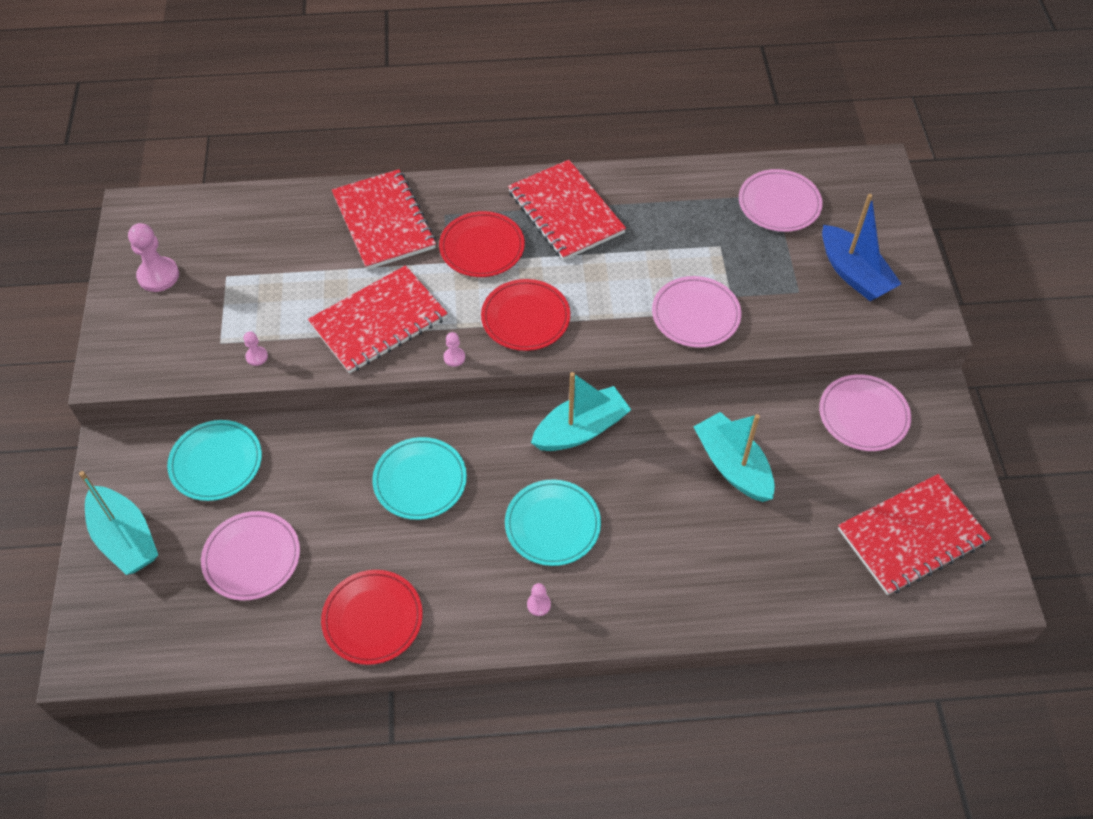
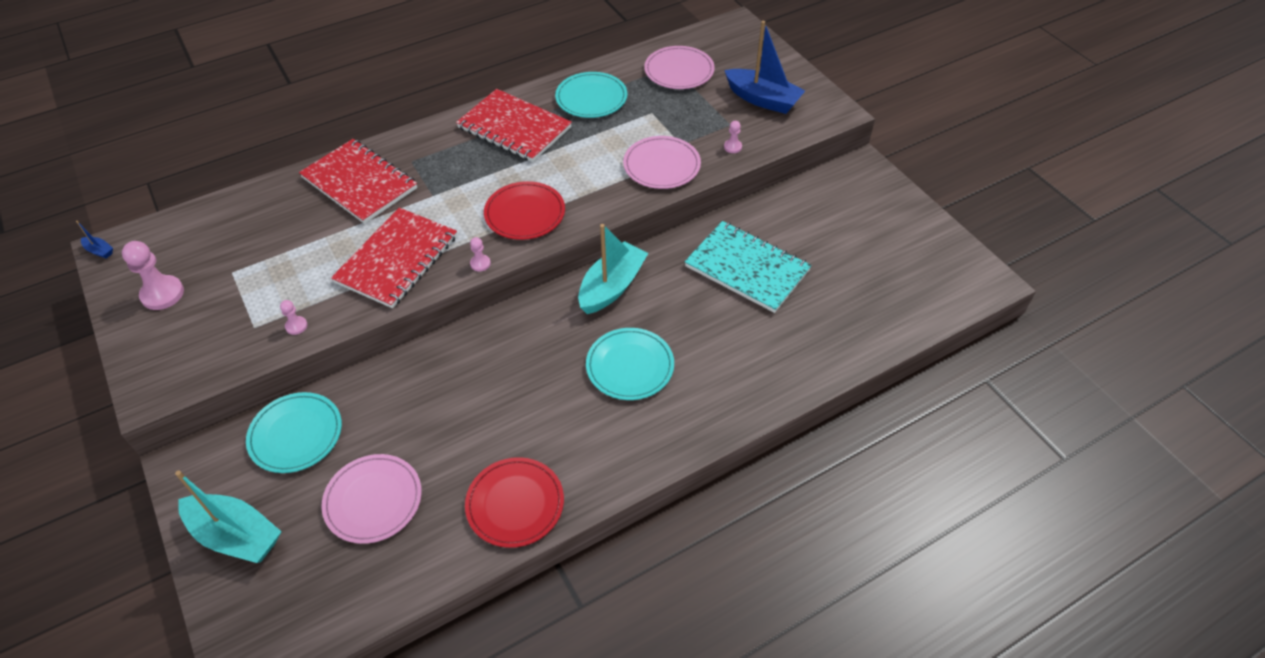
camera: 25 degrees left, 5 degrees down
(125, 208) = (99, 251): none -> blue boat
(420, 480) = (496, 376): turquoise plate -> turquoise plate (591, 98)
(482, 247) = (457, 175): red plate -> none
(538, 605) = (654, 432): pink pawn -> pink pawn (732, 147)
(732, 466) = (747, 268): turquoise boat -> turquoise notebook
(863, 415) = (821, 198): pink plate -> none
(912, 536) = (907, 267): red notebook -> none

